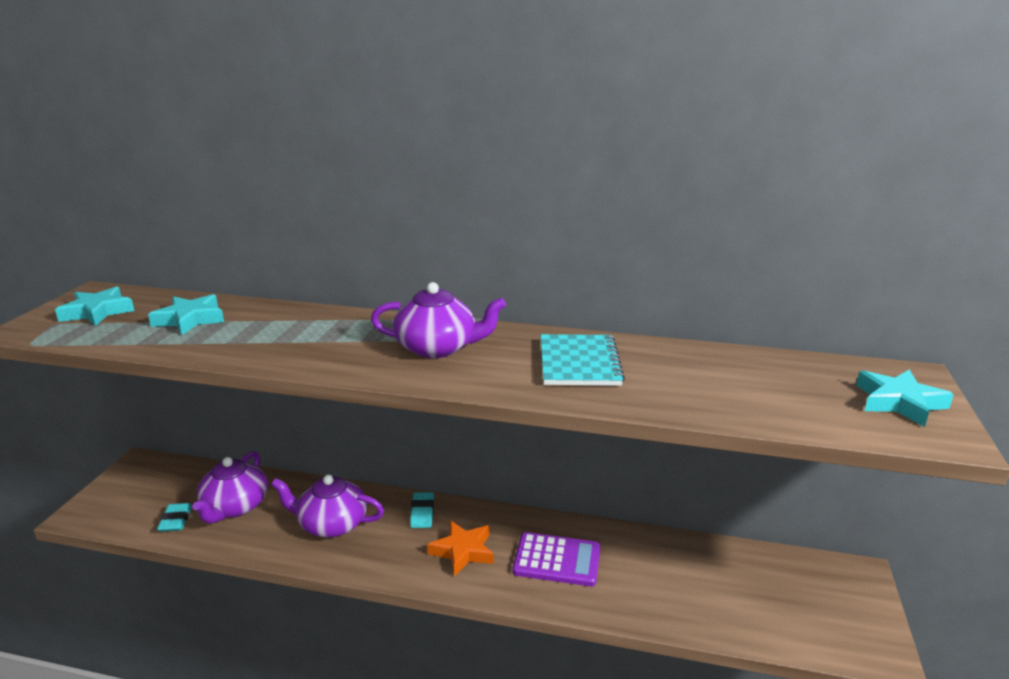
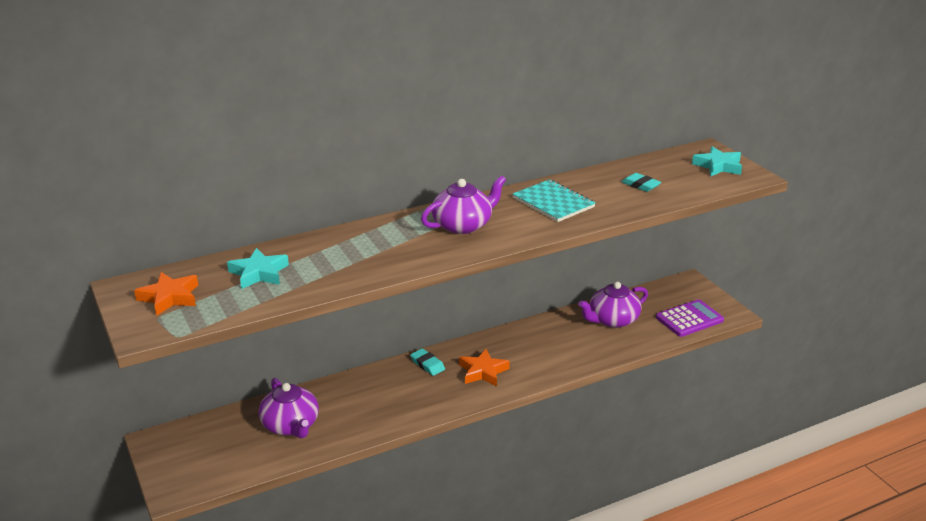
camera: 40 degrees left, 5 degrees up
(97, 312) = (169, 297): turquoise star -> orange star
(176, 520) = (261, 454): turquoise eraser -> turquoise eraser (641, 185)
(331, 524) = (378, 400): purple teapot -> purple teapot (612, 320)
(557, 560) = (541, 349): purple calculator -> purple calculator (689, 319)

